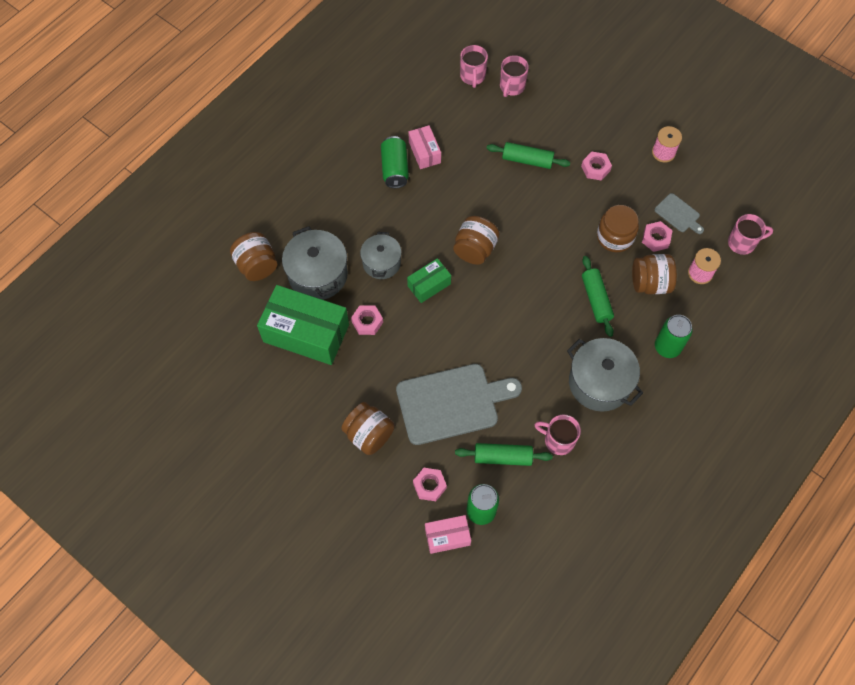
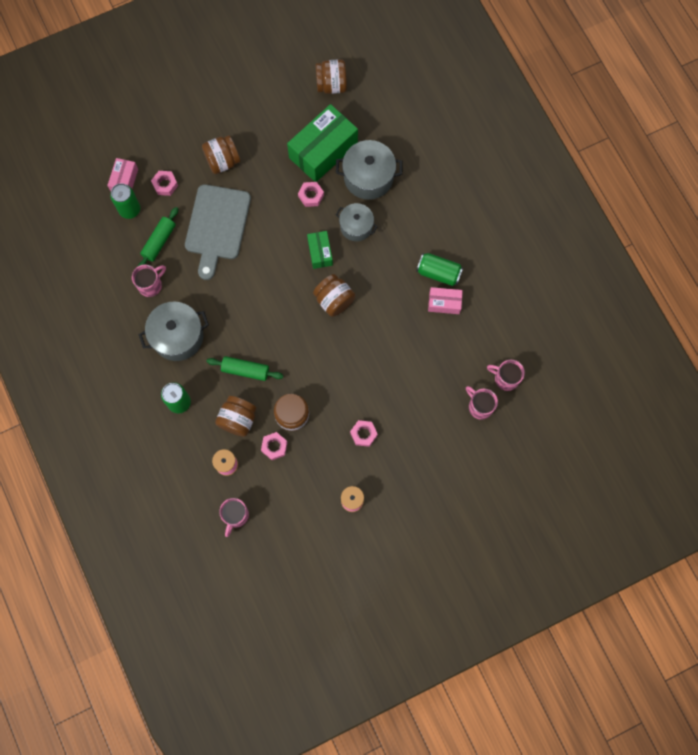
camera: 115 degrees right, 10 degrees up
(257, 265) = (397, 138): brown jar -> brown jar (331, 85)
(527, 160) = (398, 382): green rolling pin -> none
(678, 214) = (287, 478): grey cutting board -> none

